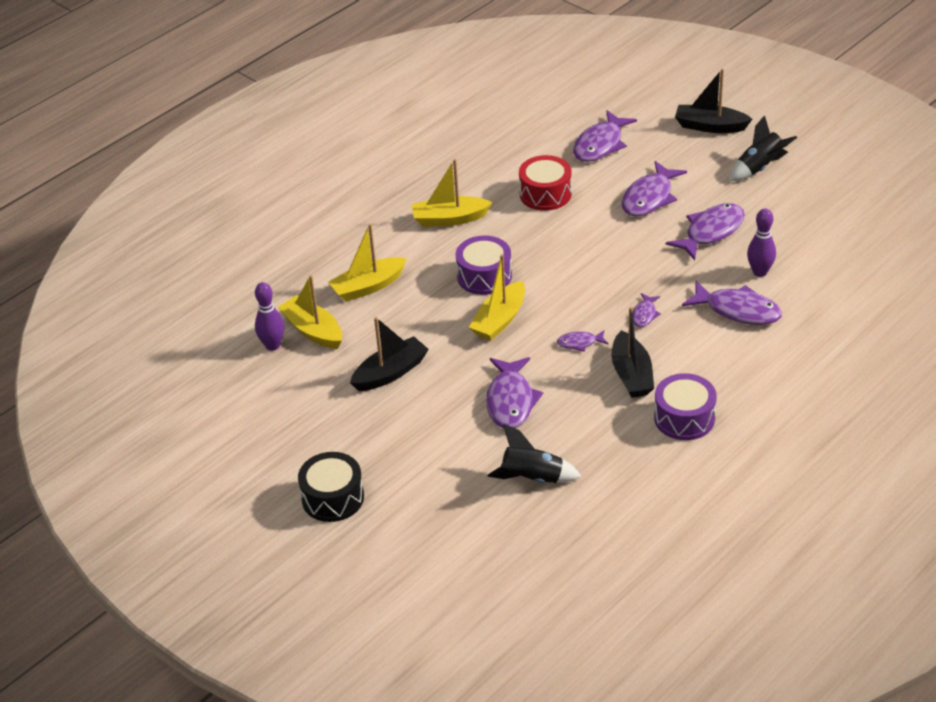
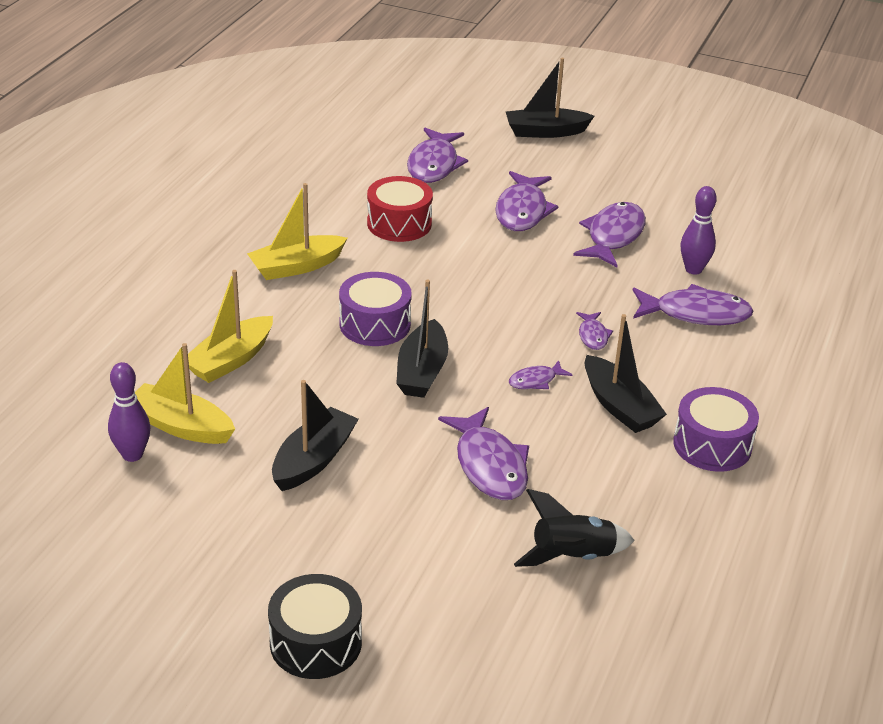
camera: 25 degrees left, 5 degrees down
(499, 320) = (422, 371): yellow boat -> black boat
(759, 168) = (624, 165): black rocket -> none

